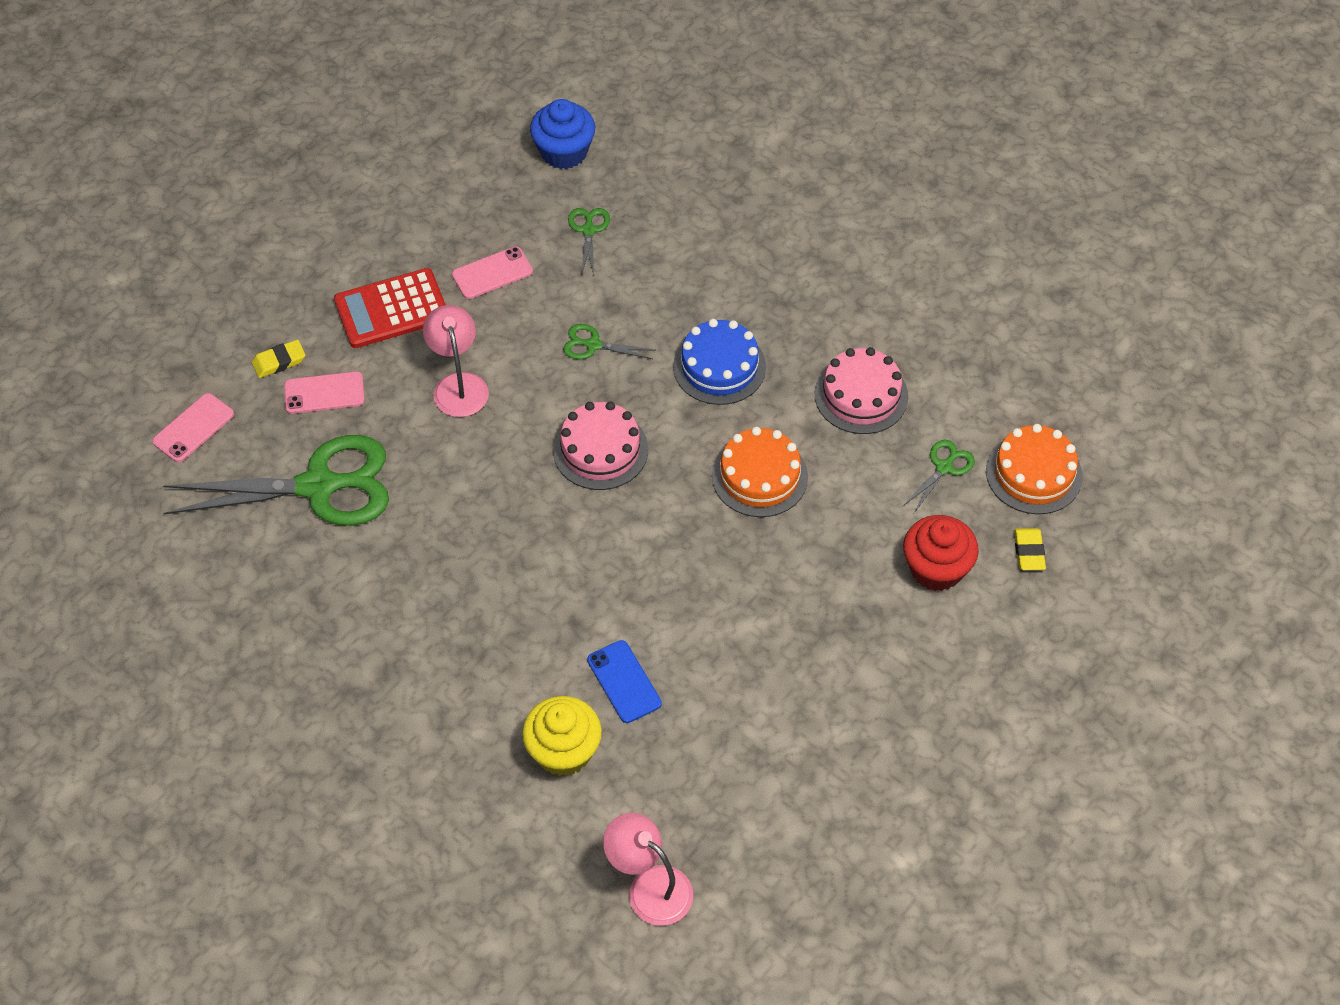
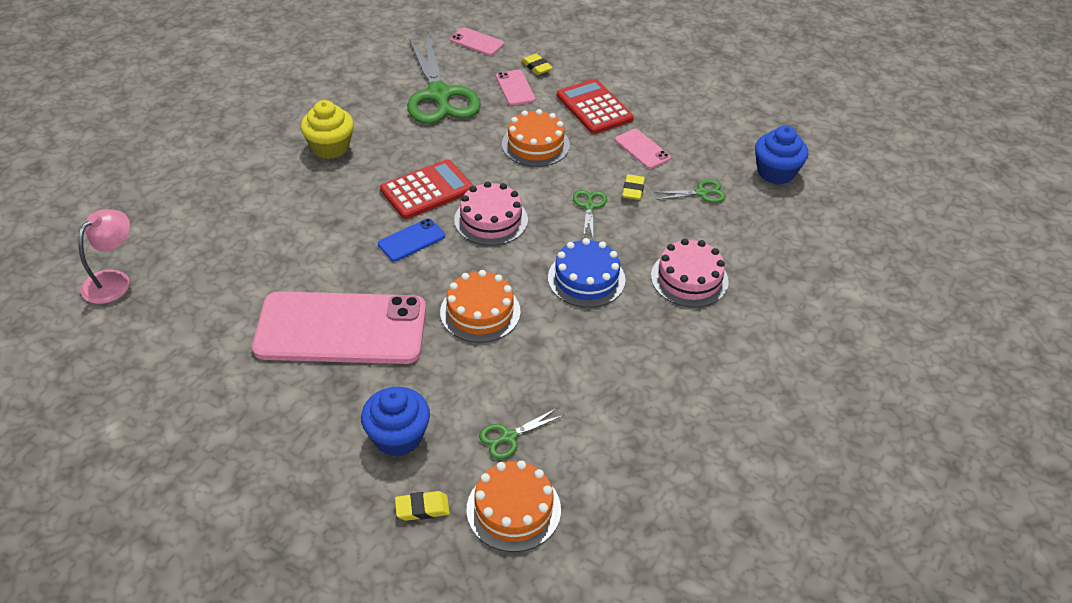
camera: 80 degrees right, 10 degrees down
(458, 385) = (535, 144): pink lamp -> orange cake
(529, 515) = (427, 190): none -> red calculator
(563, 751) = (229, 227): yellow cupcake -> yellow cupcake (330, 147)
(570, 296) = (633, 190): none -> yellow eraser
(624, 682) = (285, 251): blue phone -> blue phone (411, 240)
(769, 619) = (341, 328): none -> pink phone
(861, 395) = (578, 372): pink cake -> pink cake (689, 279)
(936, 568) = (398, 437): red cupcake -> blue cupcake
(944, 467) = (509, 437): green scissors -> green scissors turned 120 degrees clockwise

